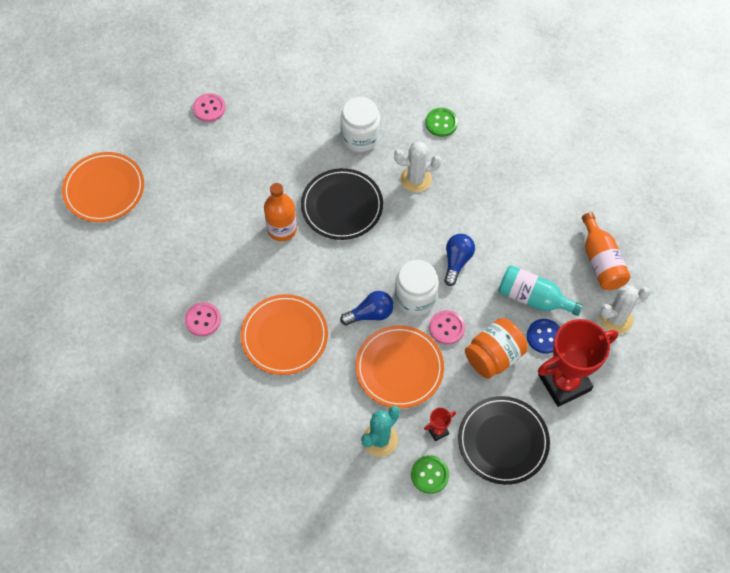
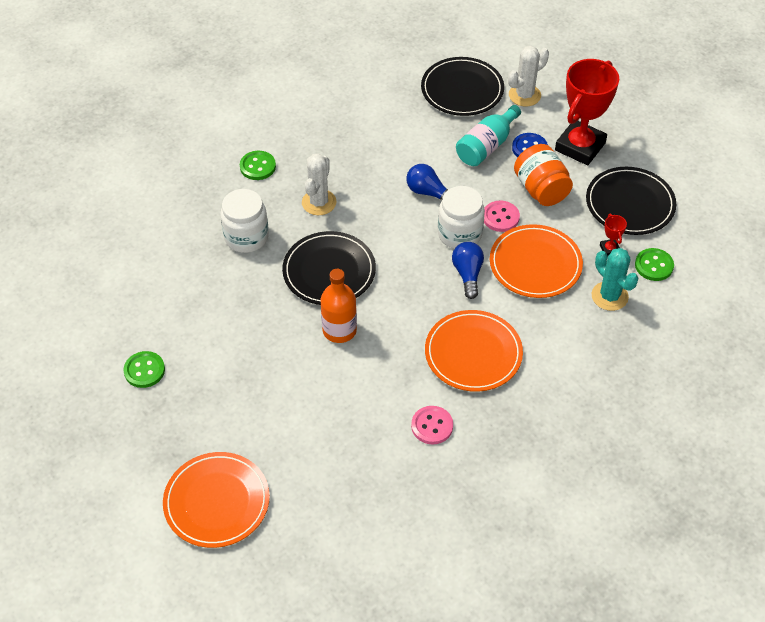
camera: 75 degrees left, 10 degrees down
(209, 108) = (144, 370): pink button -> green button
(564, 382) = (580, 146): red trophy -> red trophy turned 45 degrees clockwise
(601, 261) = (462, 89): orange bottle -> black plate
(616, 319) = (524, 95): white cactus -> white cactus turned 60 degrees clockwise

